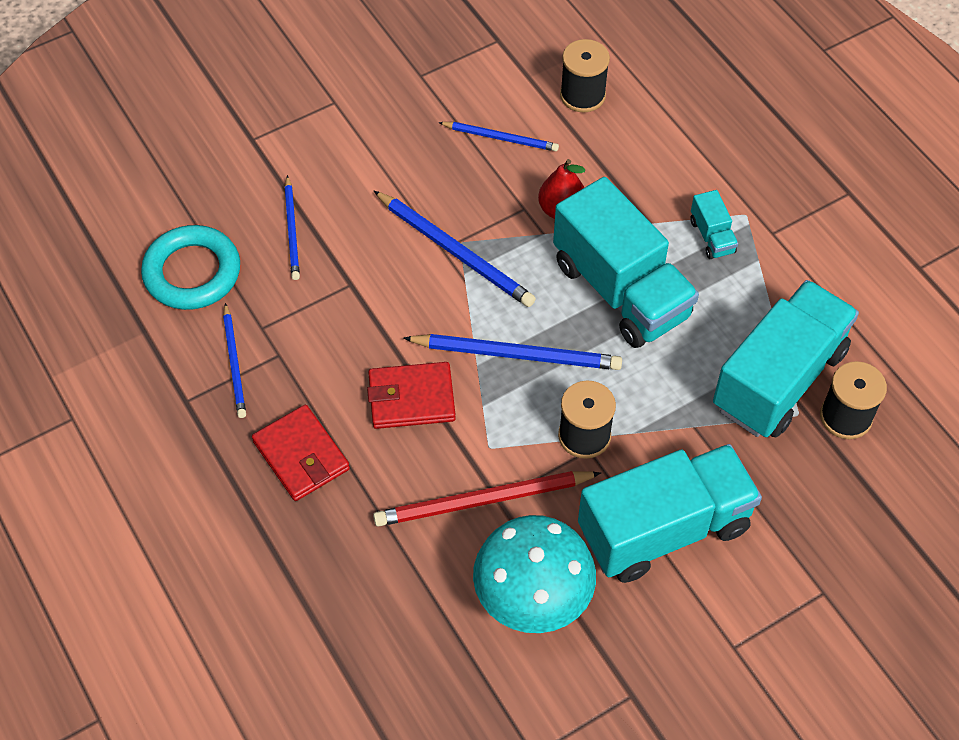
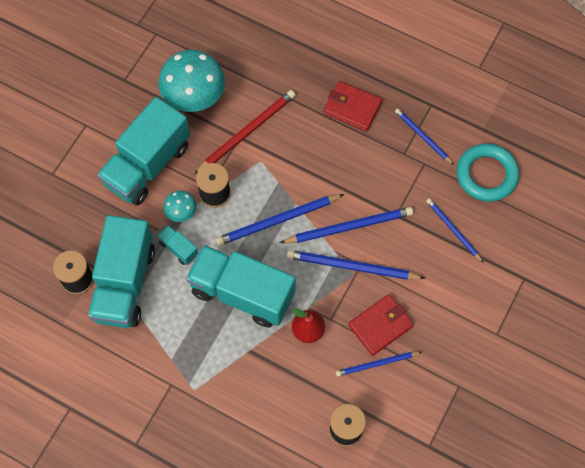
camera: 150 degrees right, 10 degrees up
(411, 398) = (317, 166): red wallet -> red wallet (380, 325)
(424, 299) = (349, 227): none -> blue pencil
(648, 433) = (181, 213): none -> turquoise mushroom
(712, 236) = (207, 361): turquoise truck -> turquoise truck (178, 248)

